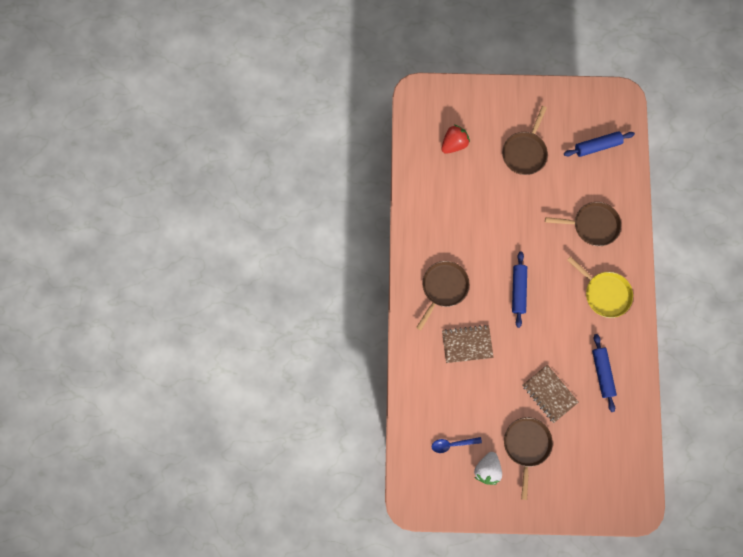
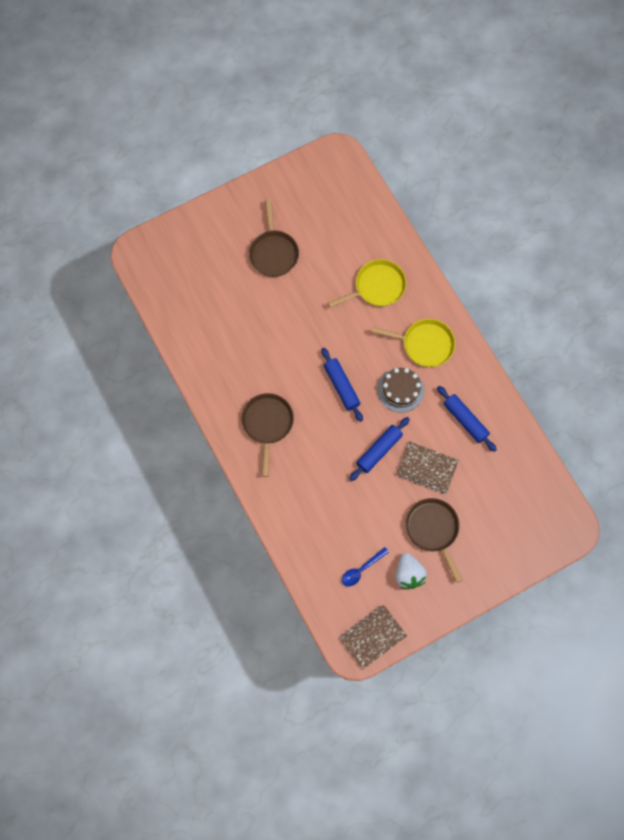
camera: 30 degrees left, 5 degrees down
(454, 144) = (200, 281): red strawberry -> none
(467, 344) = (321, 465): brown notebook -> brown notebook (373, 637)
(564, 319) = (400, 390): none -> brown cake
(592, 225) = (377, 287): brown pan -> yellow pan
(597, 146) = (339, 211): blue rolling pin -> blue rolling pin (379, 450)

